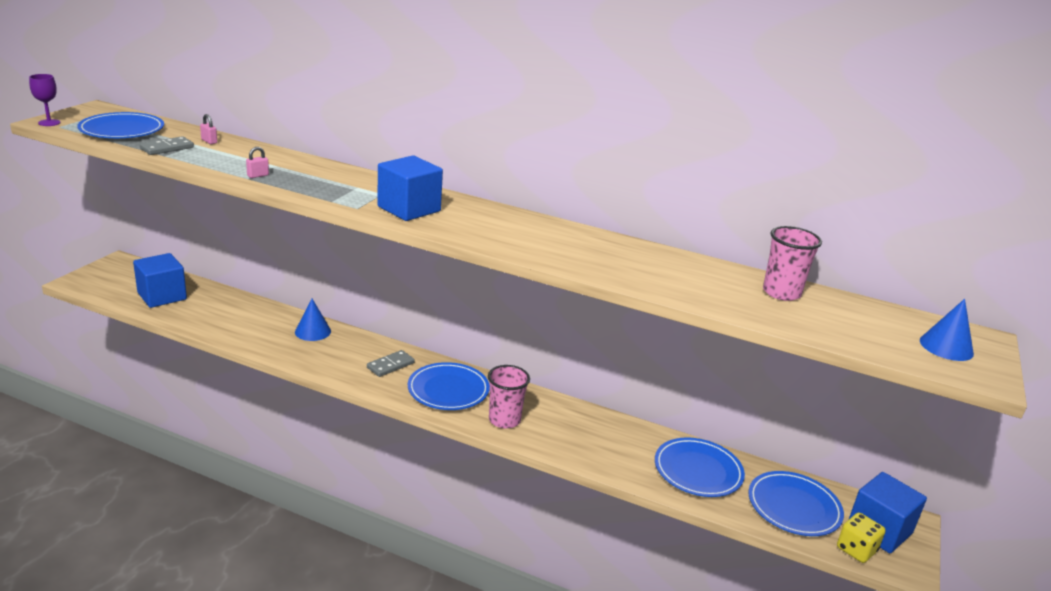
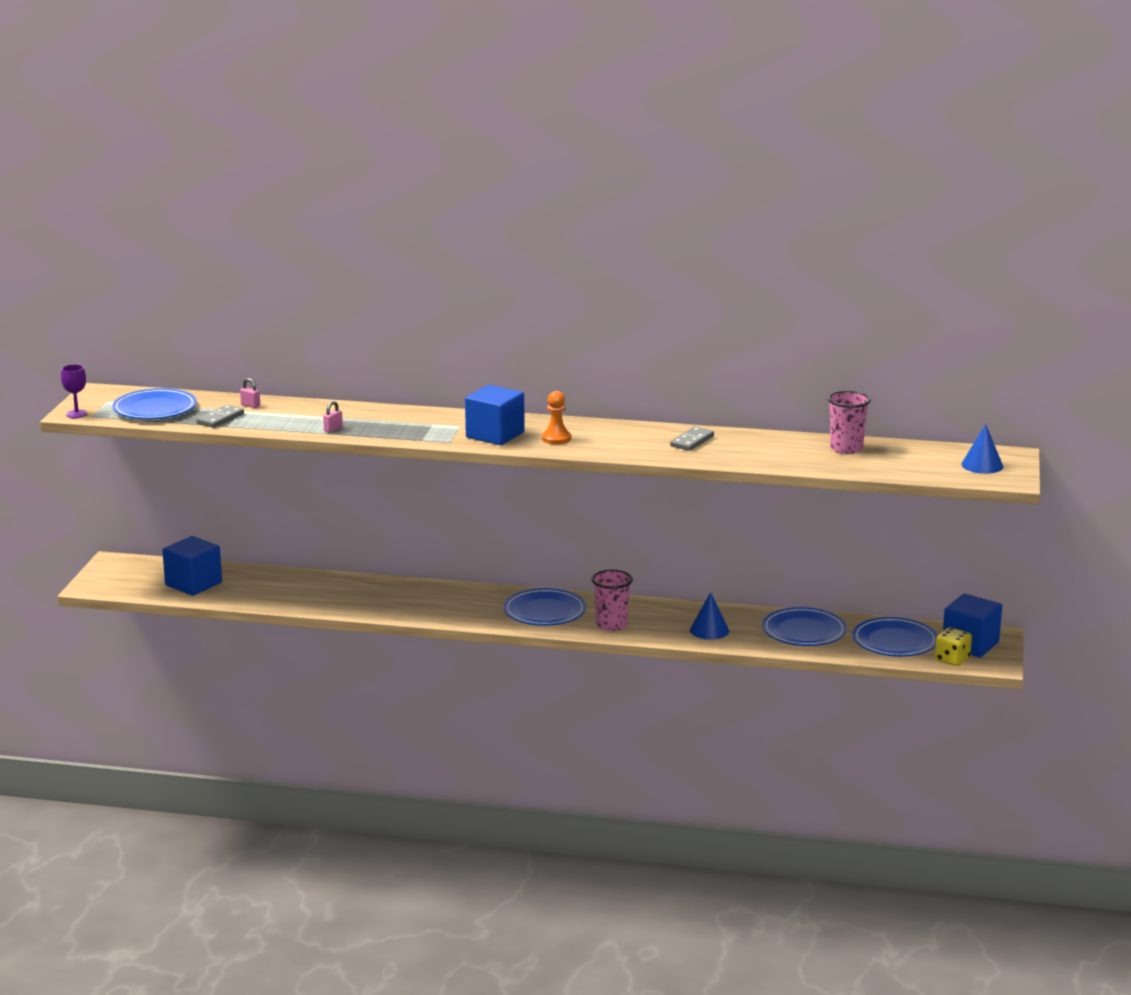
camera: 10 degrees left, 5 degrees down
(313, 331) = (376, 588): blue cone -> blue cone (709, 630)
(390, 365) = (475, 602): grey domino -> grey domino (692, 441)
(468, 224) = (556, 438): none -> orange pawn

